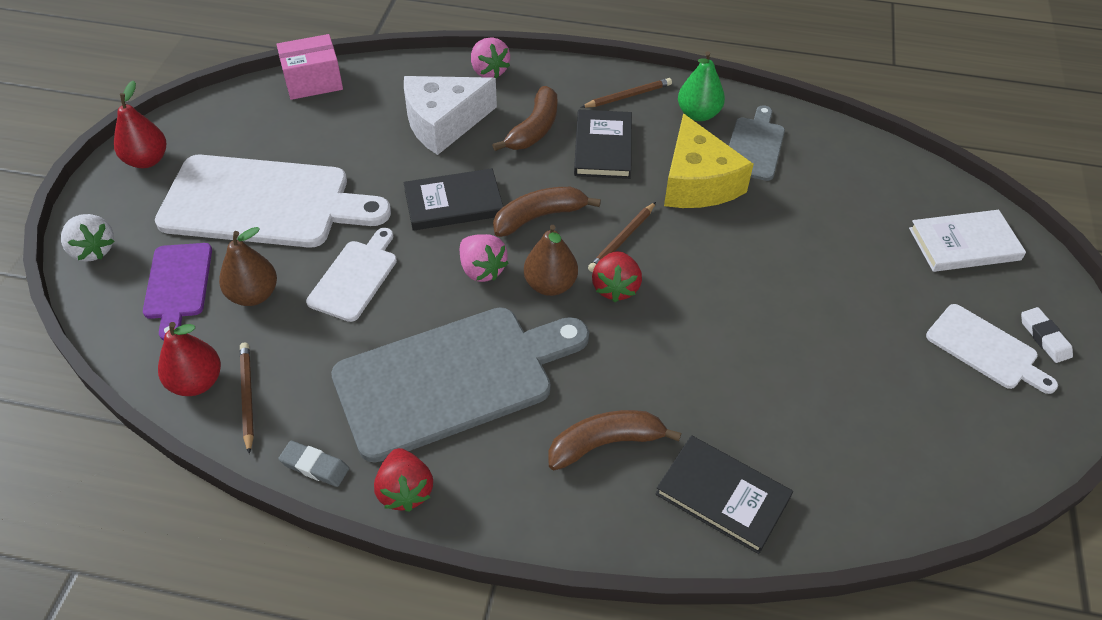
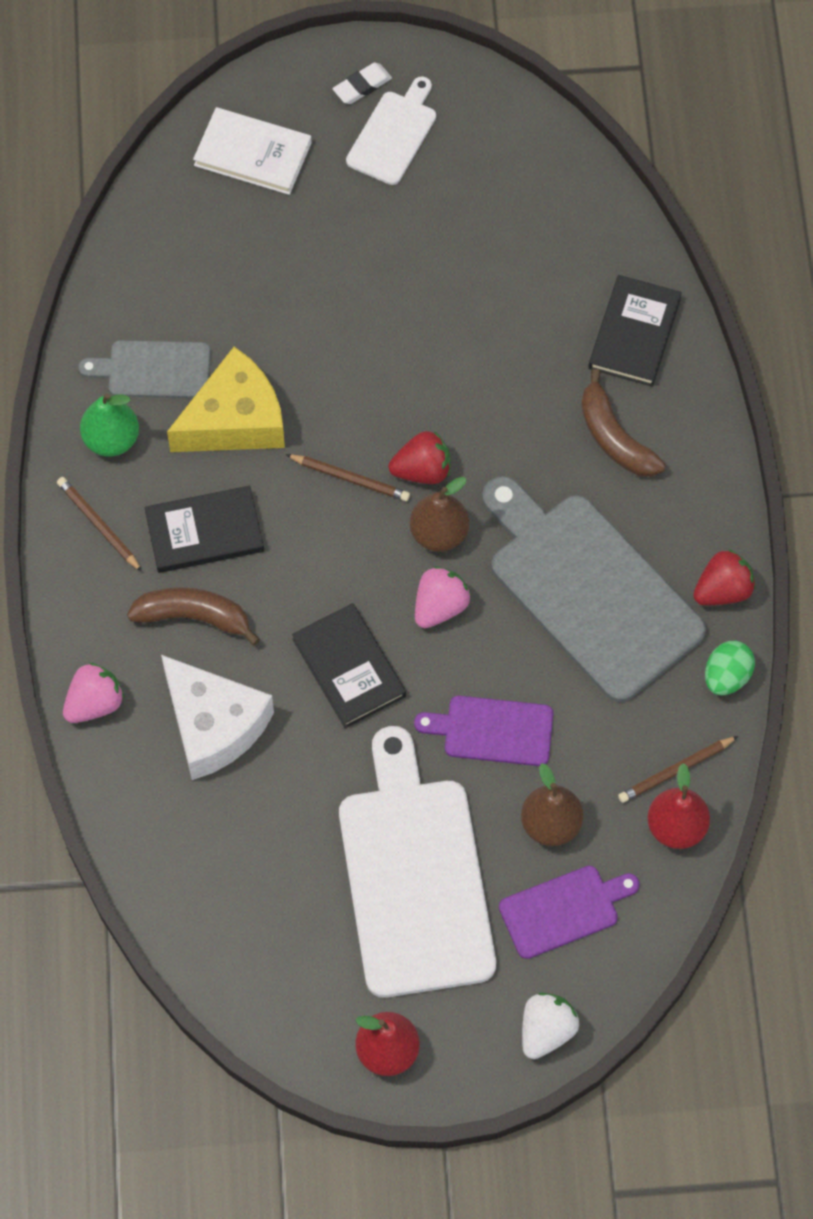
camera: 105 degrees left, 15 degrees up
(313, 81) = (178, 916): pink box -> none
(314, 466) = (726, 676): grey eraser -> green egg
(355, 277) = (493, 730): white cutting board -> purple cutting board
(539, 217) = (342, 571): brown banana -> none
(964, 244) = (253, 154): white book -> white book turned 45 degrees counterclockwise

